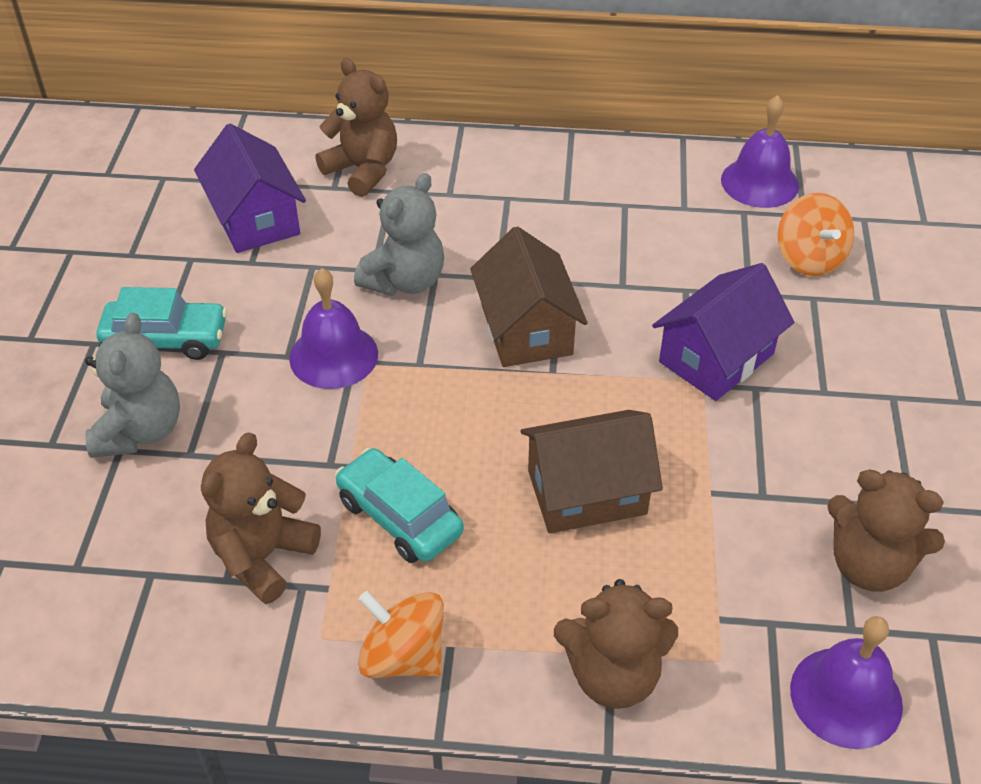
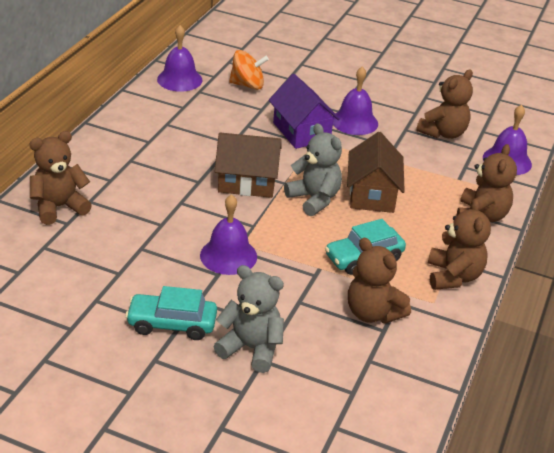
camera: 75 degrees left, 10 degrees down
(166, 339) = (172, 324): turquoise car -> turquoise car turned 105 degrees counterclockwise
(255, 219) = (75, 263): purple house -> none
(403, 656) = (453, 276): orange spinning top -> brown teddy bear
(405, 281) = (180, 215): grey teddy bear -> grey teddy bear (314, 199)
(803, 421) = (354, 122): none -> purple bell

